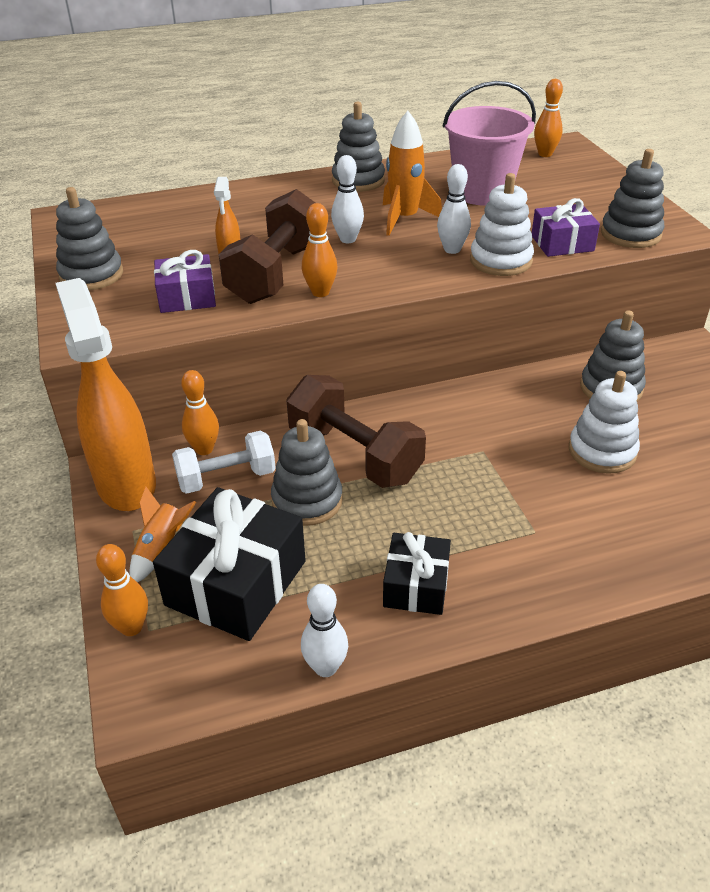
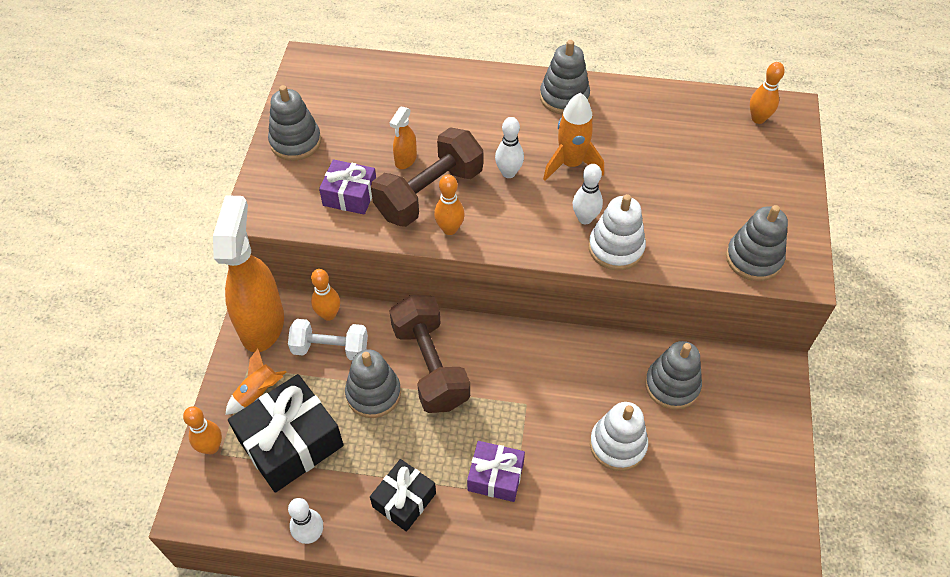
camera: 25 degrees right, 15 degrees up
(482, 192) = (661, 153): pink bucket -> none
(562, 243) = (683, 247): purple gift -> purple gift (495, 476)

